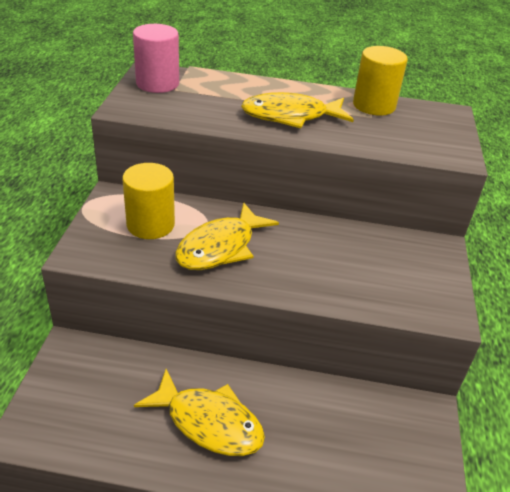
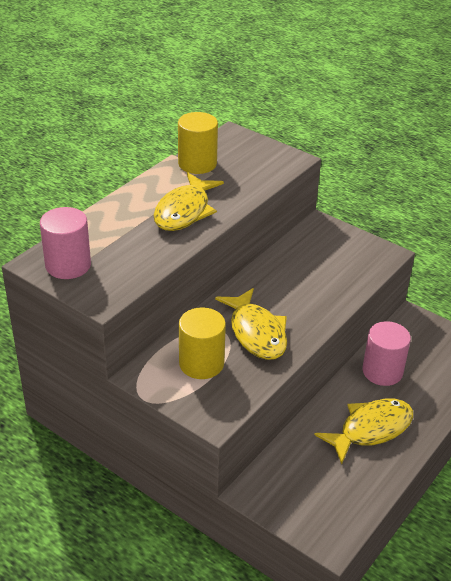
camera: 60 degrees left, 0 degrees up
(310, 407) = (382, 371): none -> pink cylinder

